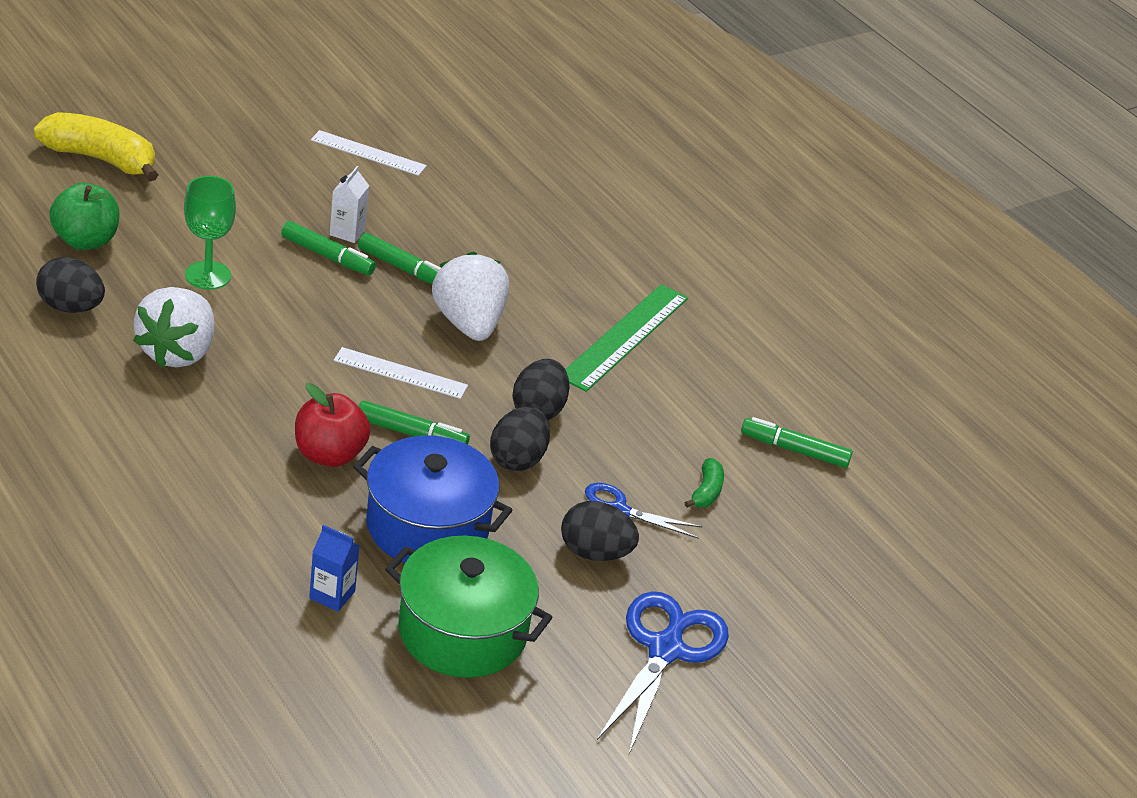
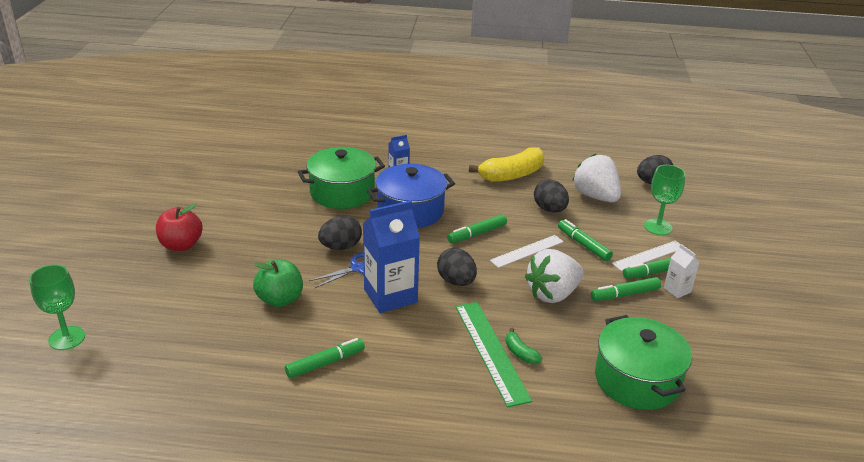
camera: 135 degrees right, 5 degrees down
(86, 240) = (711, 204): green apple -> green apple (280, 299)
(100, 159) = (798, 234): yellow banana -> yellow banana (512, 175)
(328, 328) = (583, 245): none -> green marker
(329, 454) = (484, 206): red apple -> red apple (181, 245)
(368, 153) = (774, 340): white ruler -> white ruler (648, 255)
(468, 323) = (552, 294): white strawberry -> white strawberry turned 120 degrees clockwise
(517, 459) = (427, 256): black egg -> black egg (549, 209)
(545, 228) = (637, 380): none -> green pot
(632, 454) = (390, 296): none -> blue carton
(665, 650) = (264, 236): blue scissors -> none
(706, 492) = (335, 306): green banana -> green banana (520, 353)
(1044, 695) = (67, 338): none -> green goblet

